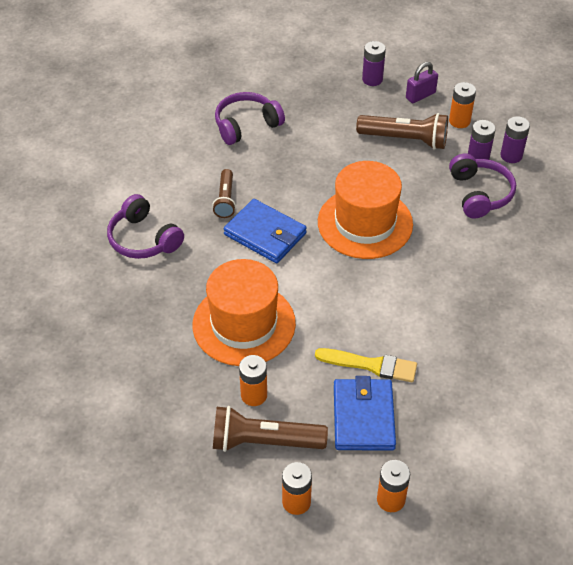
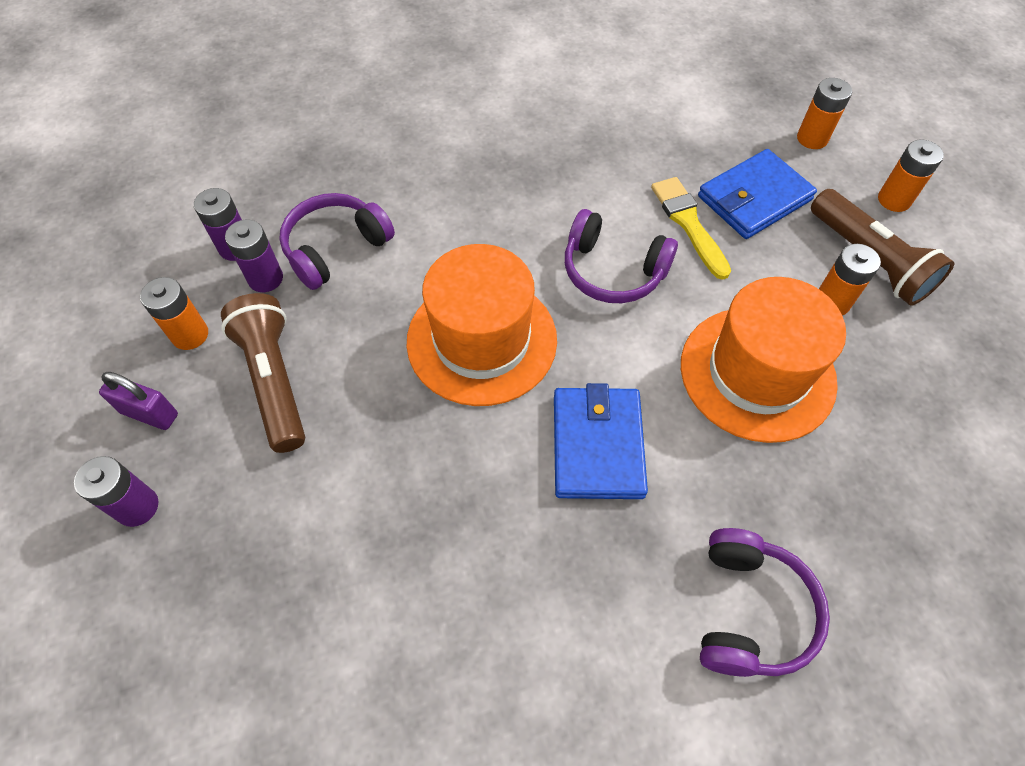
camera: 125 degrees left, 10 degrees up
(225, 200) = (576, 547): brown flashlight -> none
(246, 125) = (381, 640): purple headphones -> purple headphones (613, 271)

